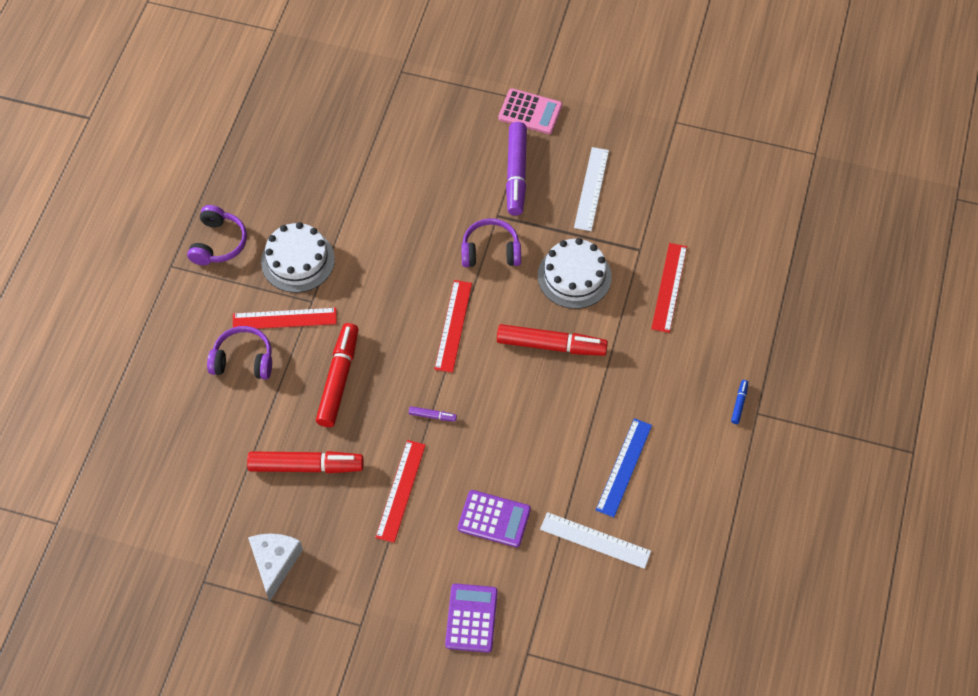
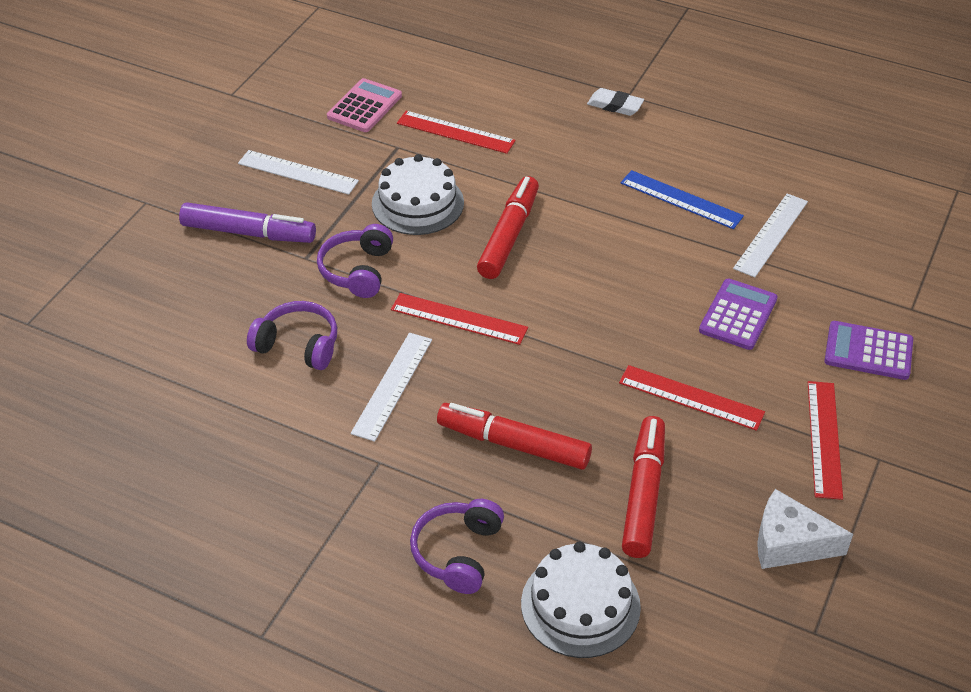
camera: 80 degrees left, 15 degrees down
(218, 243) = (240, 567): purple headphones -> purple headphones (298, 345)
(284, 319) = (400, 496): red ruler -> red ruler (824, 438)
(297, 260) = (305, 471): white cake -> white cake (580, 605)
(380, 295) = (392, 385): none -> white ruler
(432, 416) = (587, 354): purple marker -> none
(530, 112) = (159, 208): pink calculator -> pink calculator (365, 106)
(739, 404) = (615, 105): blue marker -> white eraser

